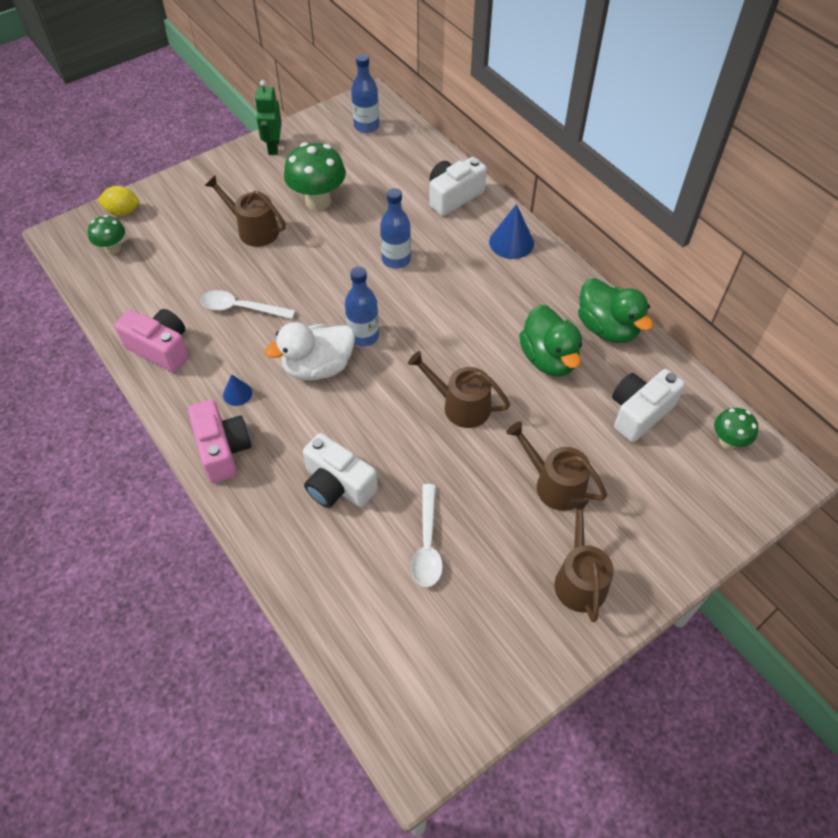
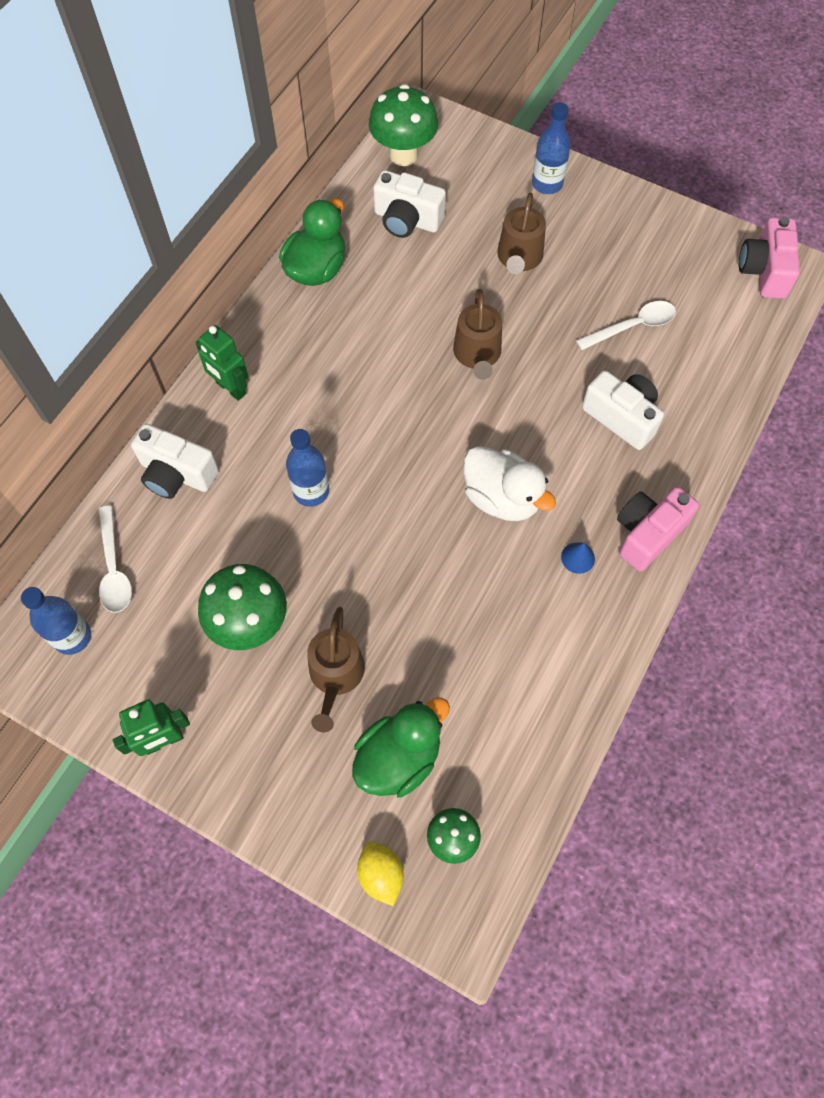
camera: 115 degrees left, 10 degrees up
(161, 349) = (568, 672): pink camera -> pink camera (764, 271)
(241, 308) = (466, 619): white spoon -> white spoon (114, 568)
(337, 485) = (621, 417): white camera -> white camera turned 60 degrees counterclockwise
(363, 336) = (438, 474): blue bottle -> blue bottle (547, 184)
(511, 242) = (230, 388): blue cone -> green robot
(549, 359) = (381, 304): green duck -> green duck (399, 757)
(579, 579) = (595, 217): brown watering can -> none
(728, 441) = (403, 155): green mushroom -> green mushroom, size x1.77

